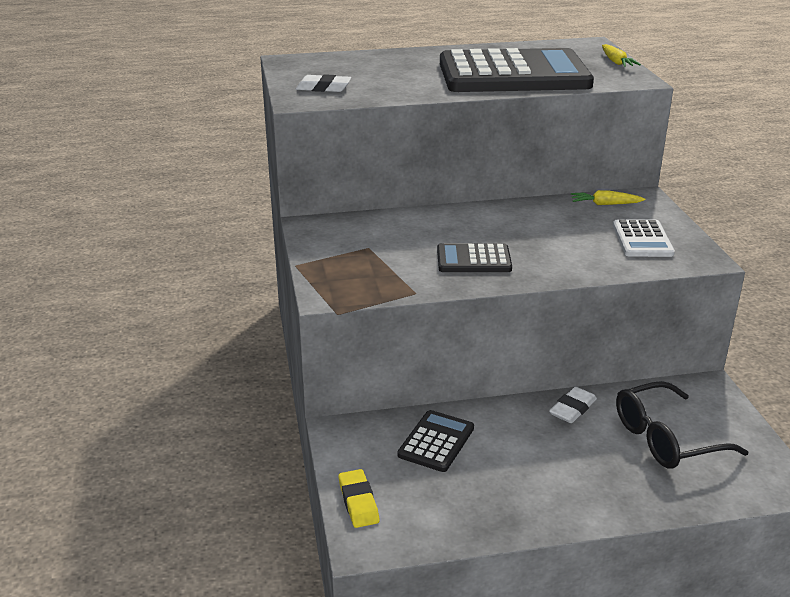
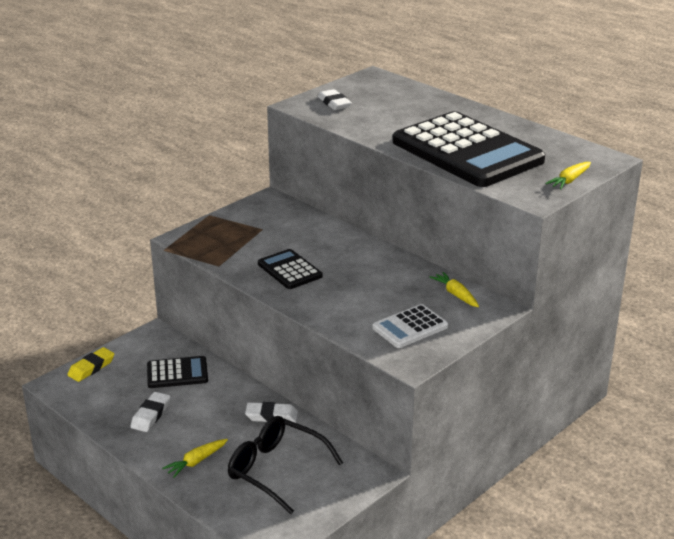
camera: 55 degrees right, 0 degrees up
(500, 488) = (151, 415): none -> white eraser
(614, 485) = (196, 461): none -> yellow carrot

